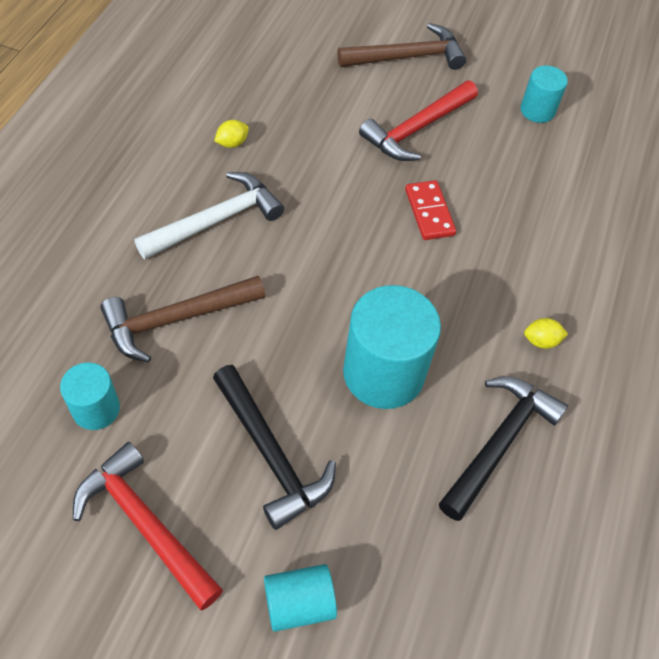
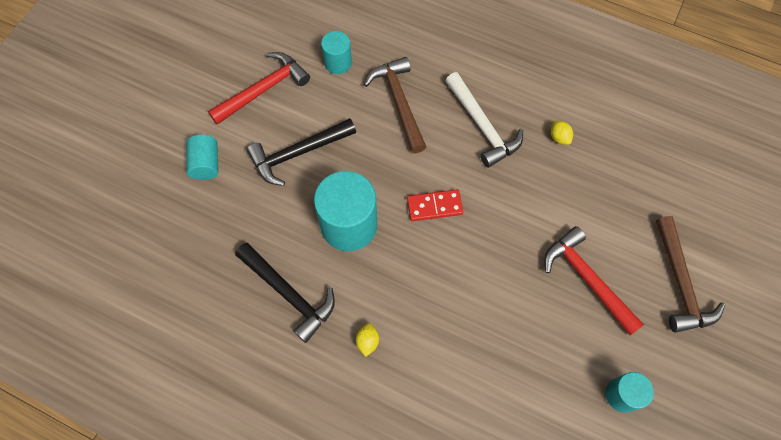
camera: 100 degrees right, 10 degrees up
(429, 212) = (493, 276): red domino -> red domino (434, 206)

